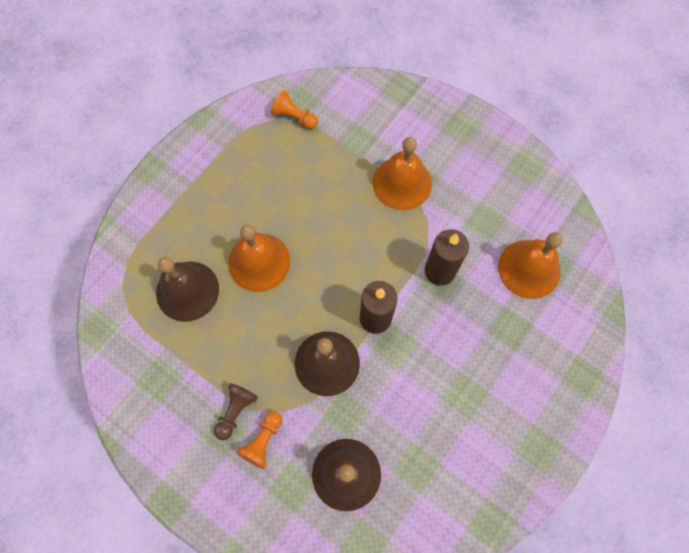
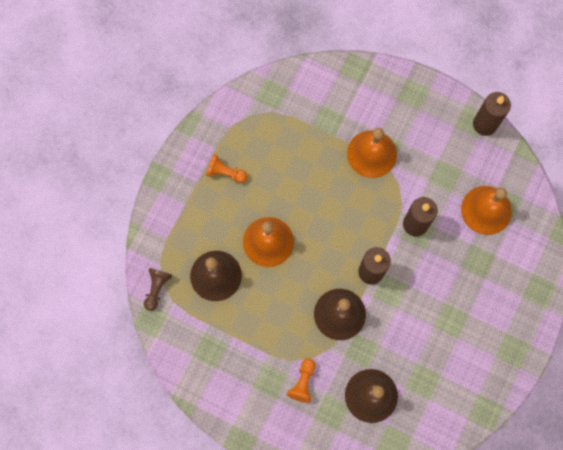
camera: 10 degrees left, 5 degrees up
(236, 411) = (277, 364): brown pawn -> brown pawn (157, 288)
(294, 117) = (270, 109): orange pawn -> orange pawn (225, 173)
(541, 171) = (485, 124): none -> brown candle

